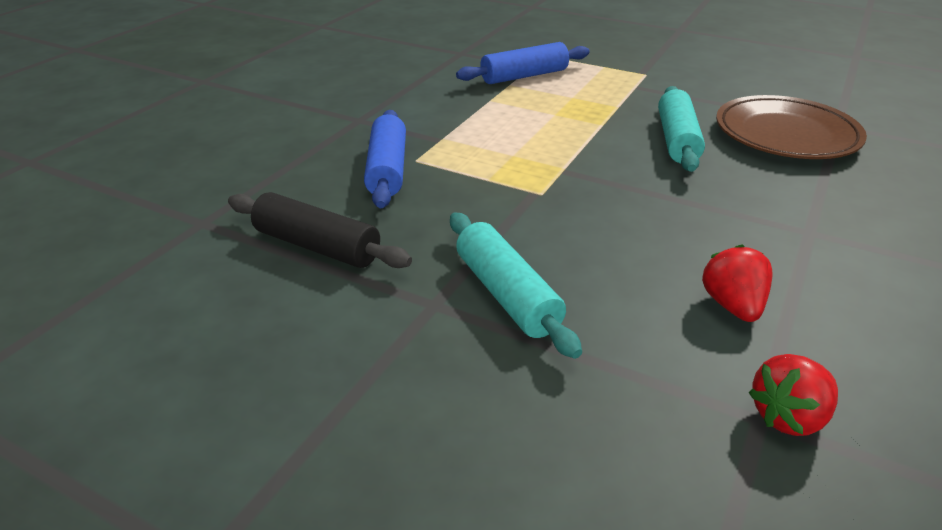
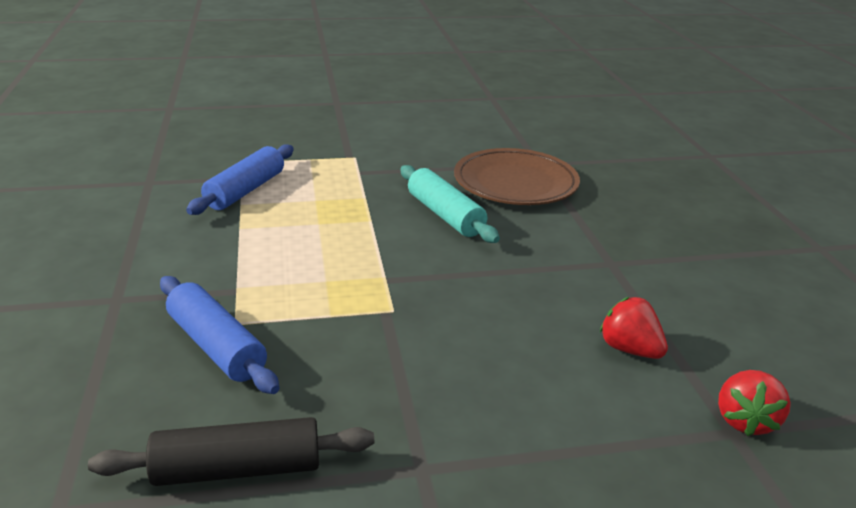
camera: 40 degrees left, 5 degrees down
(507, 294) = (471, 425): turquoise rolling pin -> none

